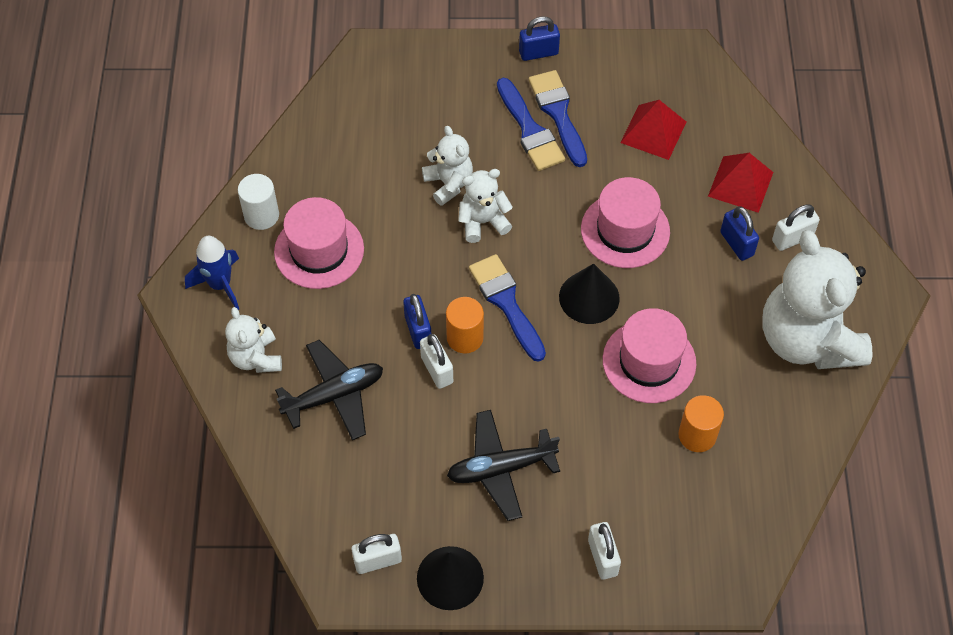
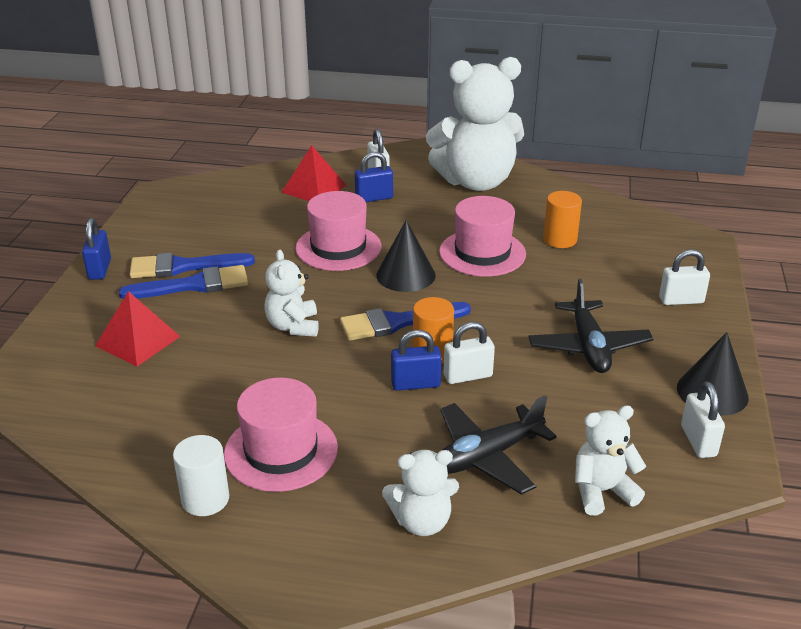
camera: 80 degrees left, 25 degrees down
(220, 285) = (299, 550): blue rocket -> none
(334, 395) = (487, 456): black plane -> black plane turned 105 degrees counterclockwise
(448, 183) = (233, 343): white teddy bear -> white teddy bear (602, 491)
(653, 132) = (236, 220): red pyramid -> red pyramid (138, 341)

